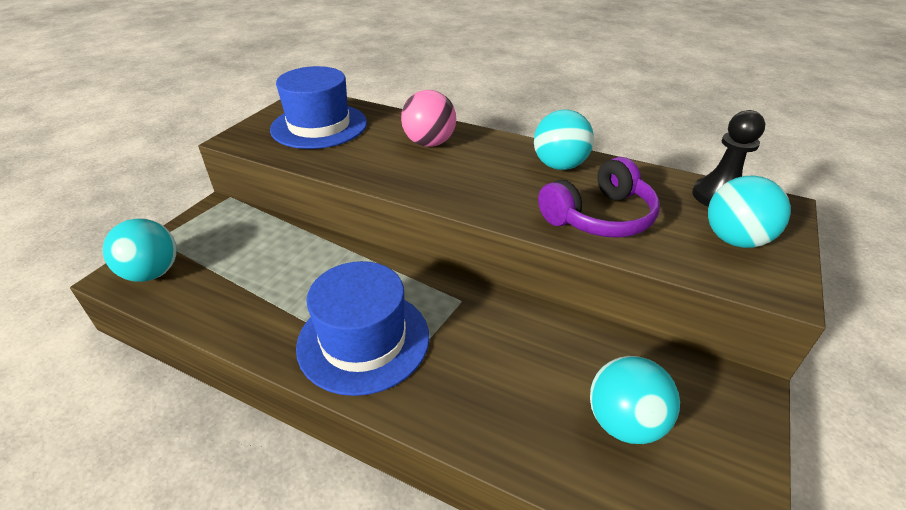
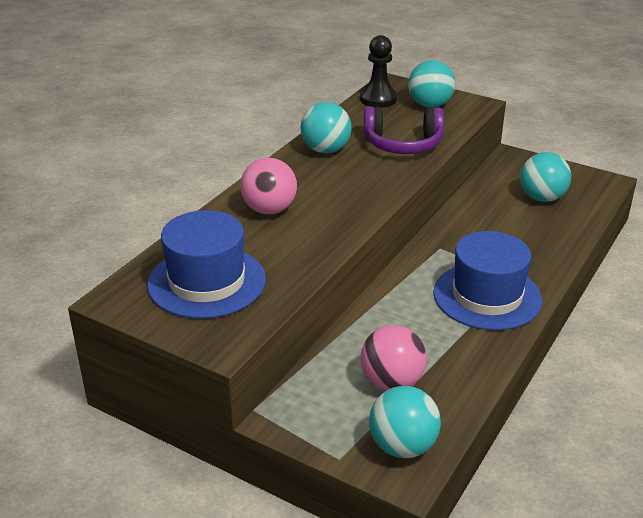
camera: 85 degrees left, 5 degrees down
(237, 266) = (392, 382): none -> pink ball
(599, 217) = (403, 144): purple headphones -> purple headphones turned 120 degrees clockwise

